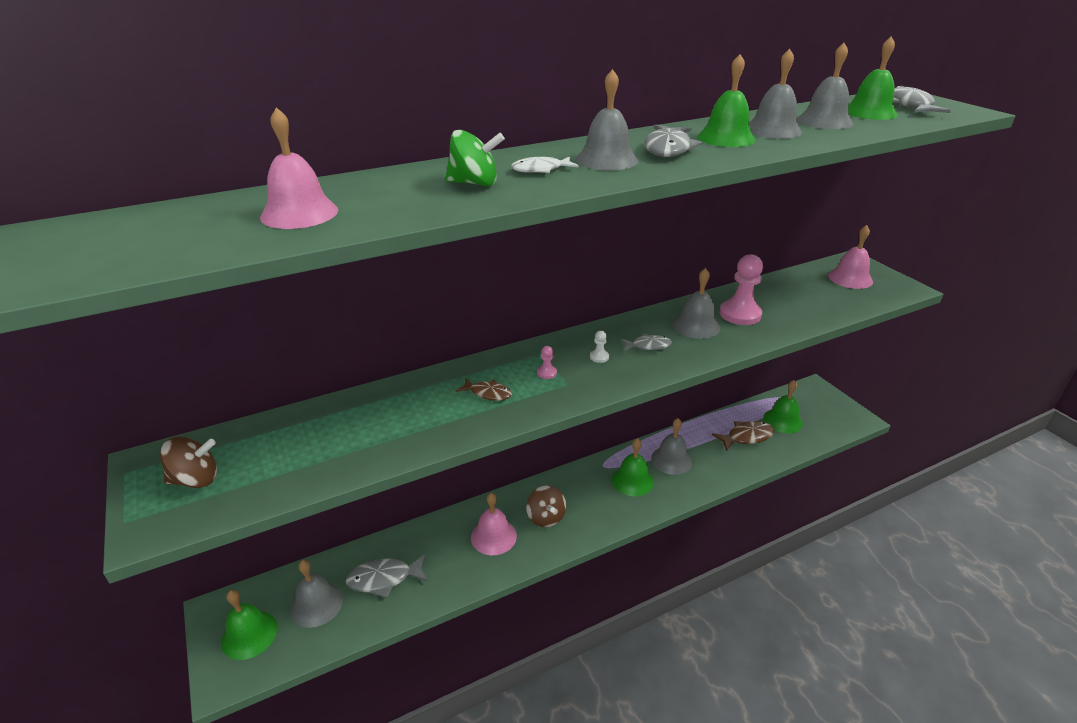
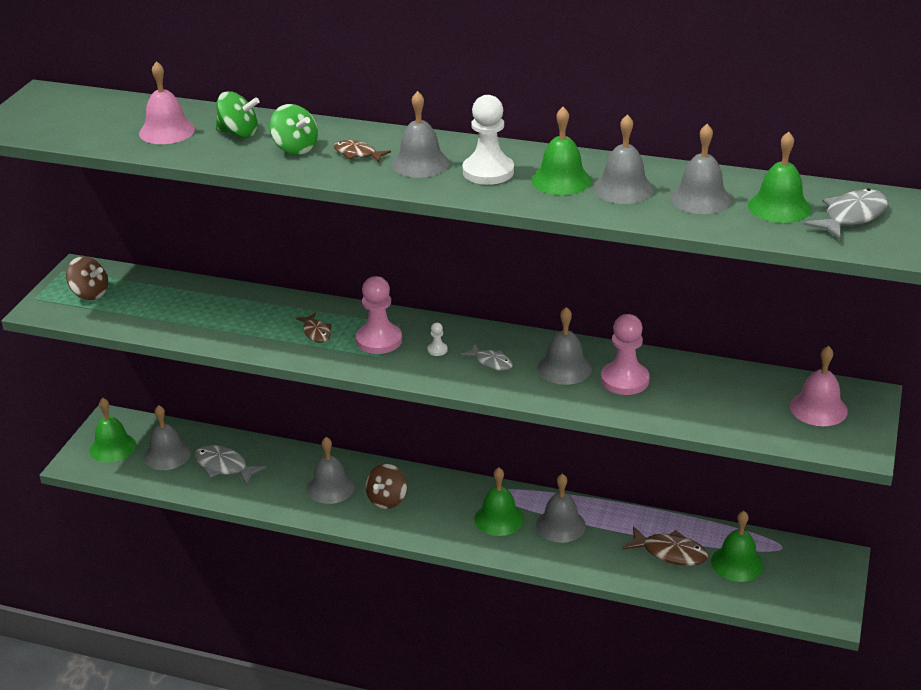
camera: 45 degrees right, 0 degrees up
(389, 191) = (238, 133): none -> green spinning top
(493, 536) = (330, 487): pink bell -> grey bell
(540, 170) = (357, 154): white fish -> brown fish
(546, 373) = (379, 340): pink pawn -> pink pawn, size x2.32
(668, 149) = (488, 172): grey fish -> white pawn

